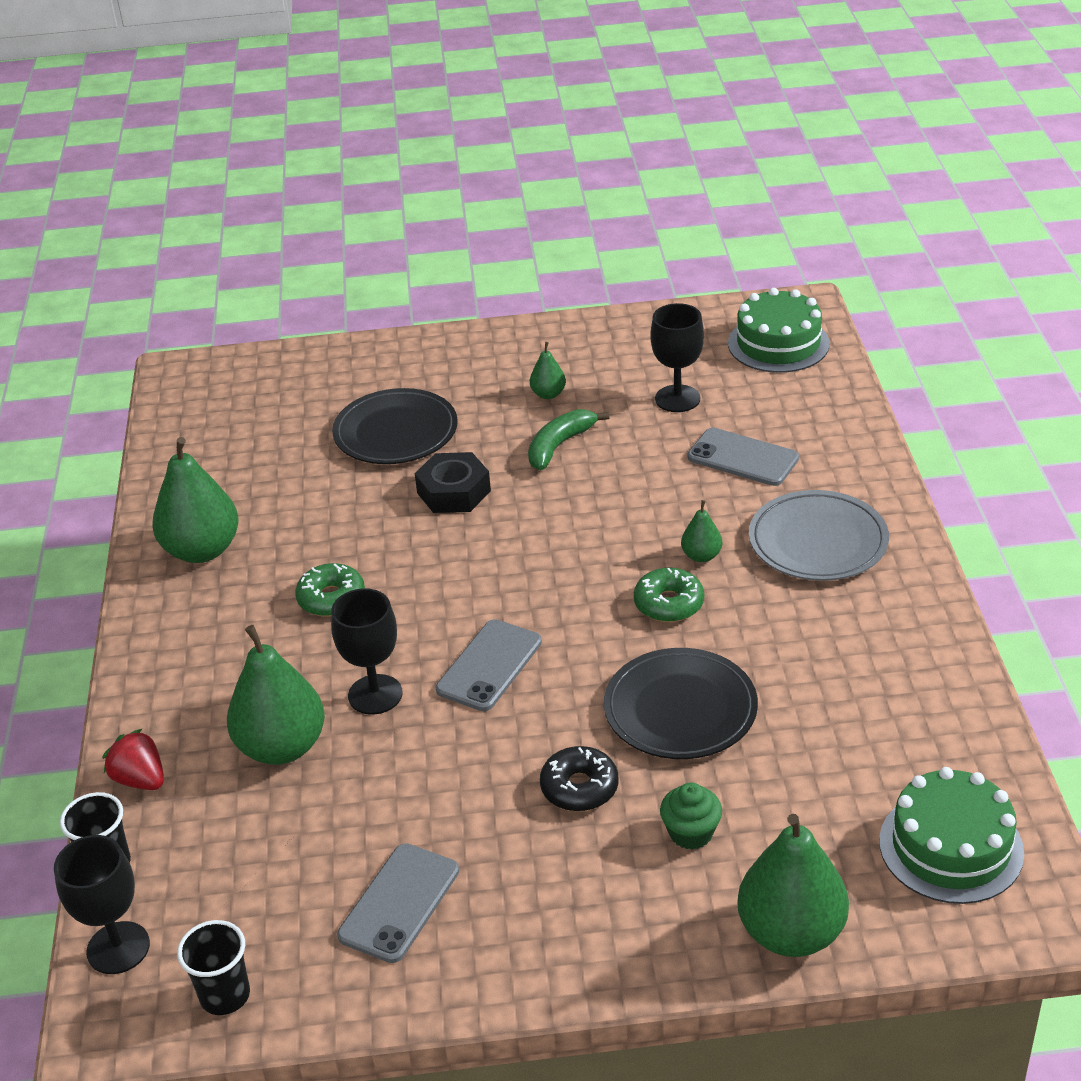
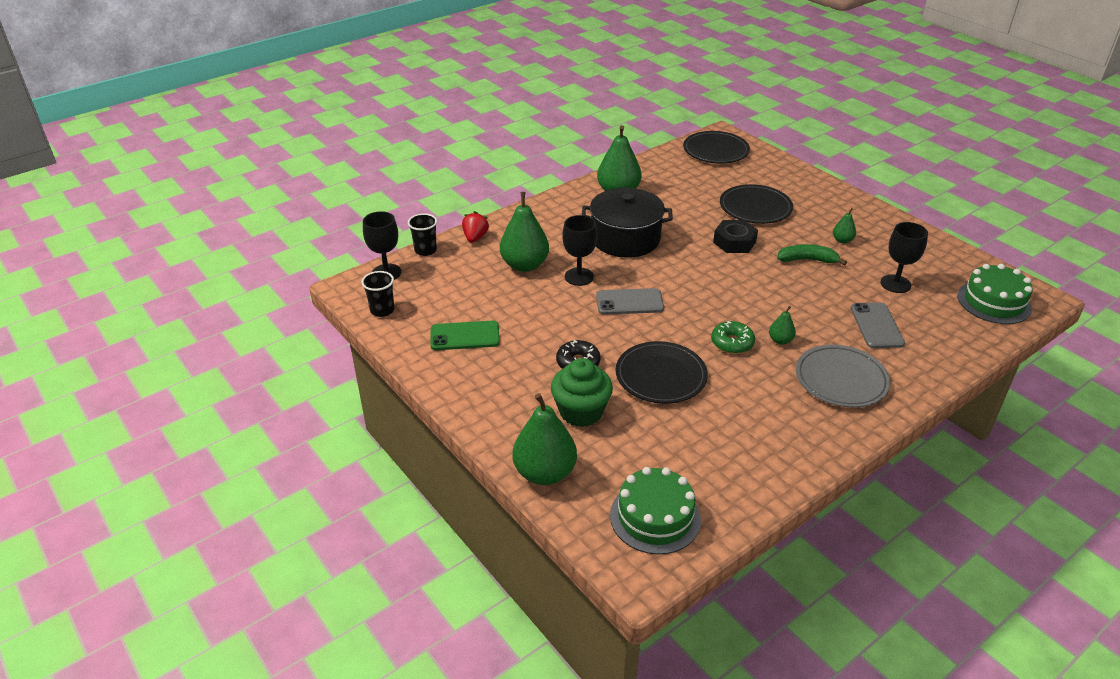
camera: 55 degrees right, 0 degrees up
(213, 399) = (715, 151): none -> black plate
(331, 598) = (625, 238): green donut -> black pot
(399, 903) = (465, 336): grey phone -> green phone
(691, 833) = (581, 412): green cupcake -> green cupcake, size x1.71

